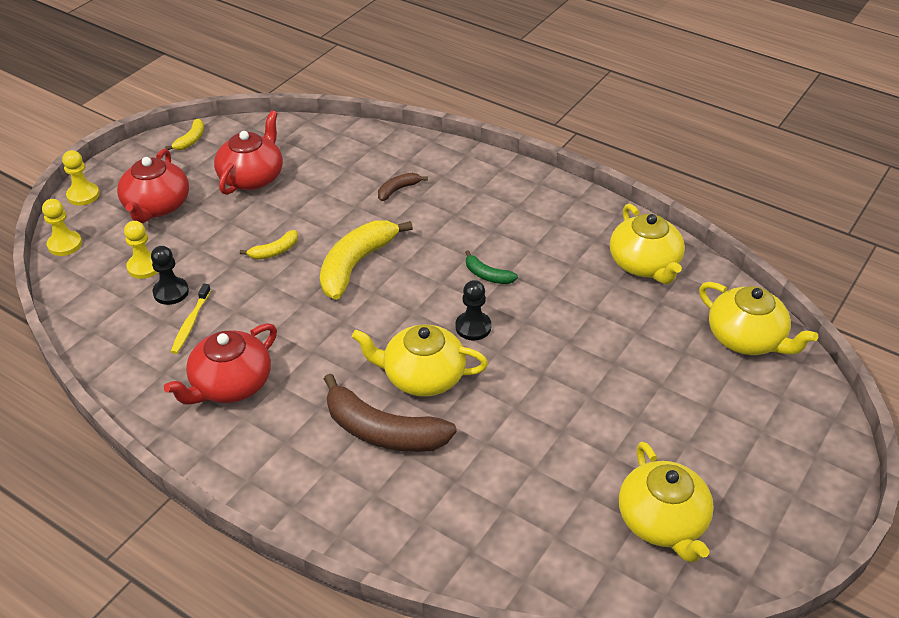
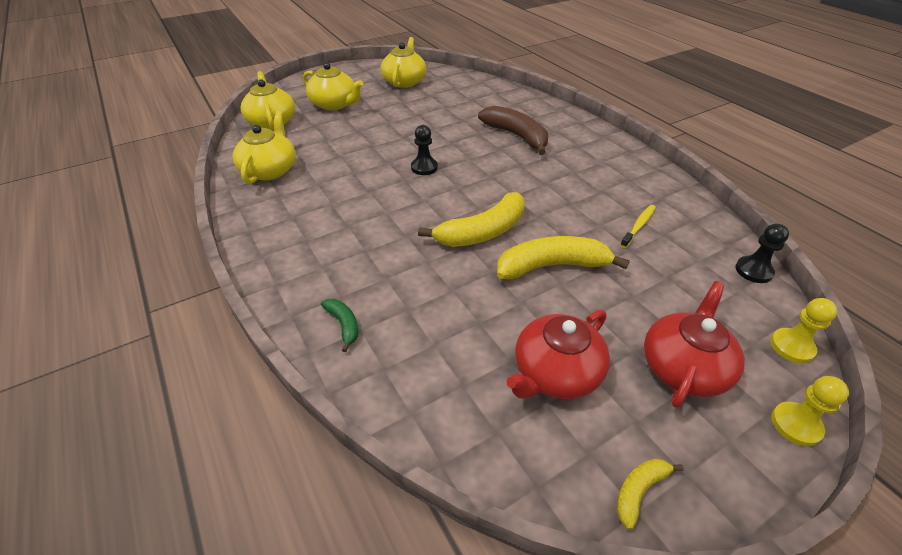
camera: 155 degrees left, 0 degrees up
(144, 267) = (688, 289): yellow pawn -> none
(171, 292) = (658, 256): black pawn -> black pawn (753, 271)
(230, 384) = (609, 180): red teapot -> none
(274, 251) = (552, 266): yellow banana -> yellow banana, size x2.06
(398, 190) = (397, 294): brown banana -> none
(422, 376) = (477, 152): yellow teapot -> yellow teapot (335, 104)
(487, 275) = (385, 194): green banana -> green banana (344, 325)

